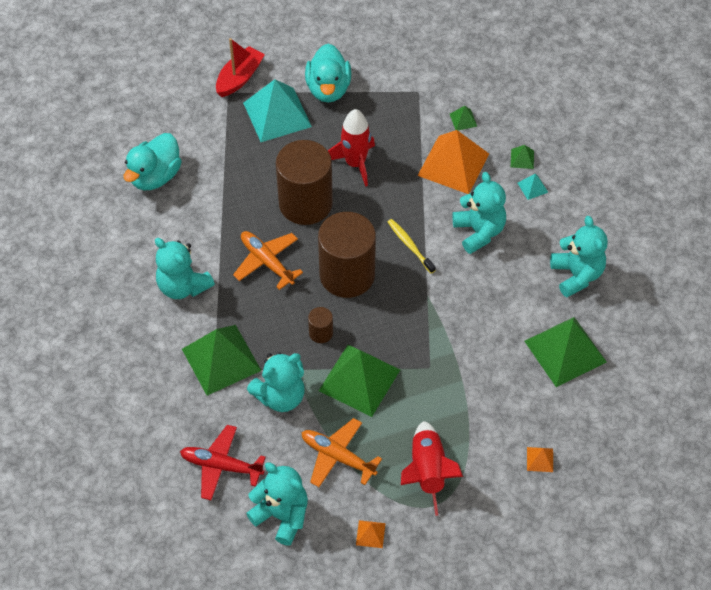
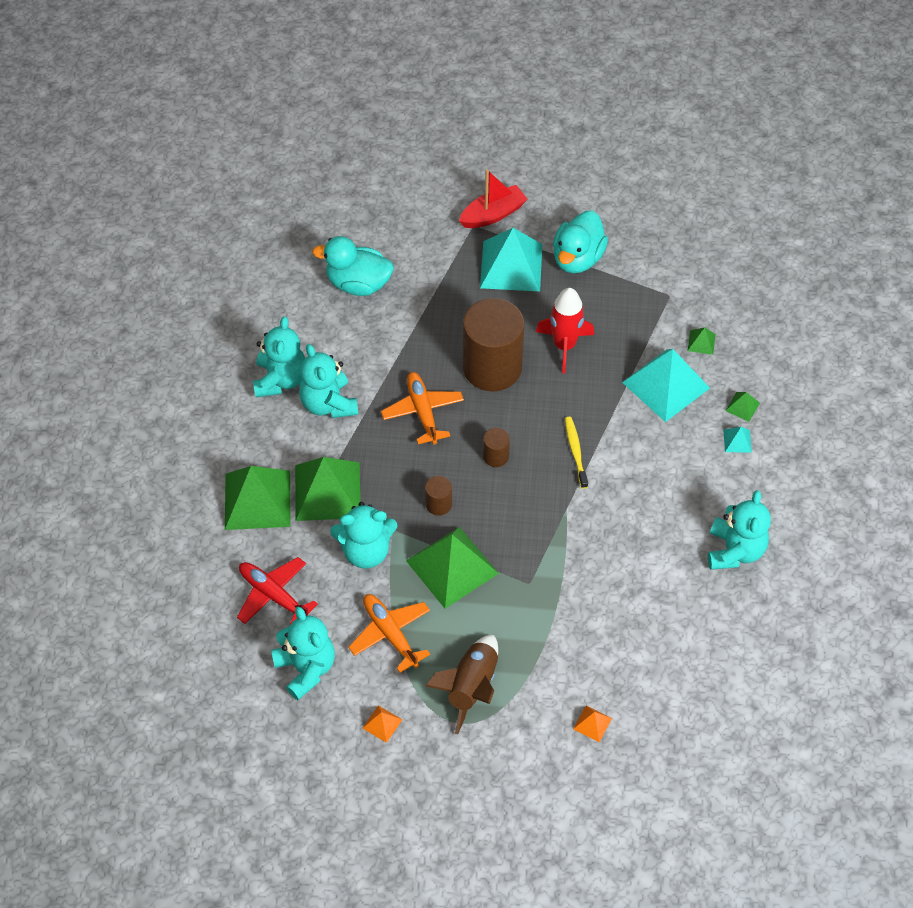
camera: 25 degrees right, 0 degrees up
(155, 176) = (358, 284): turquoise duck -> turquoise duck turned 45 degrees clockwise
(347, 275) = (495, 456): brown cylinder -> brown cylinder, size x0.42
(427, 471) = (471, 686): red rocket -> brown rocket
(453, 164) = (666, 385): orange pyramid -> turquoise pyramid
(479, 232) = (655, 465): turquoise teddy bear -> turquoise teddy bear (280, 379)
(565, 351) = (679, 625): green pyramid -> green pyramid (257, 500)

